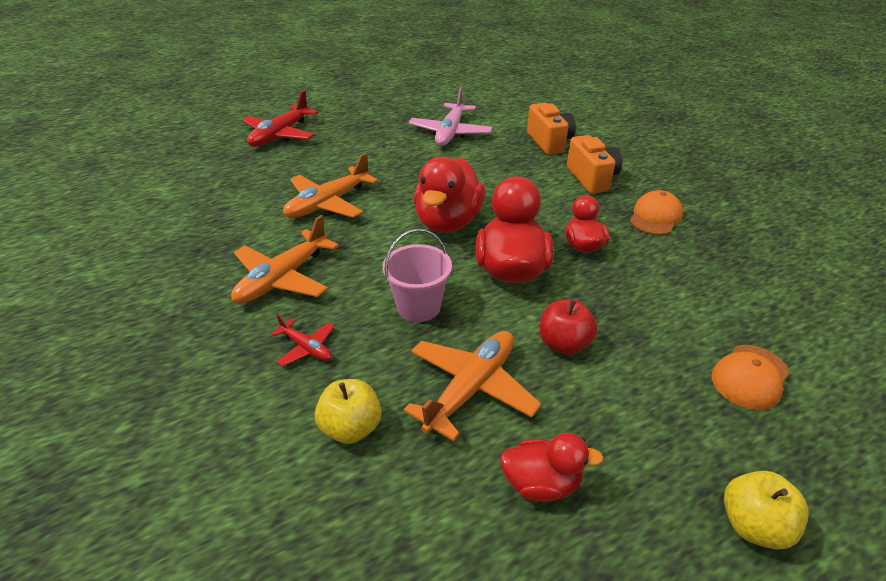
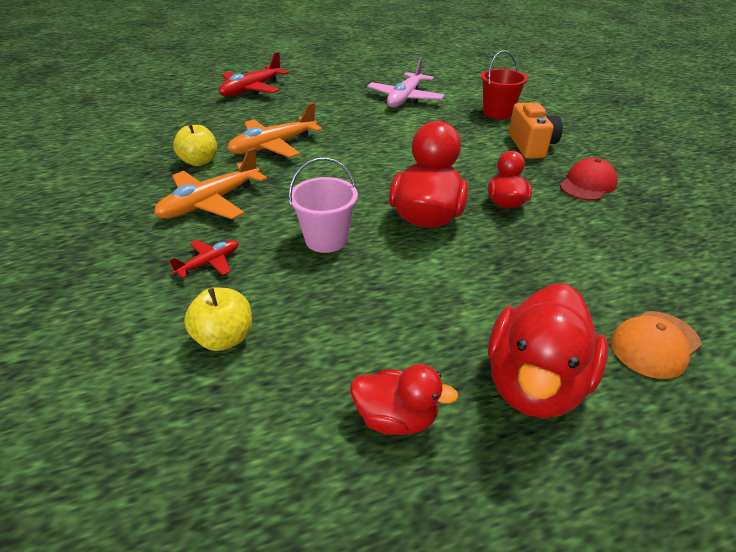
camera: 10 degrees right, 0 degrees up
(306, 348) = (209, 263): red plane -> red plane turned 90 degrees counterclockwise
(448, 222) = (378, 170): red duck -> red duck (534, 382)
(471, 388) = (353, 317): orange plane -> none
(549, 142) = (497, 113): orange camera -> red bucket
(564, 344) = (460, 288): red apple -> none
(655, 217) = (587, 184): orange cap -> red cap
(753, 525) = (622, 498): yellow apple -> yellow apple (199, 161)

